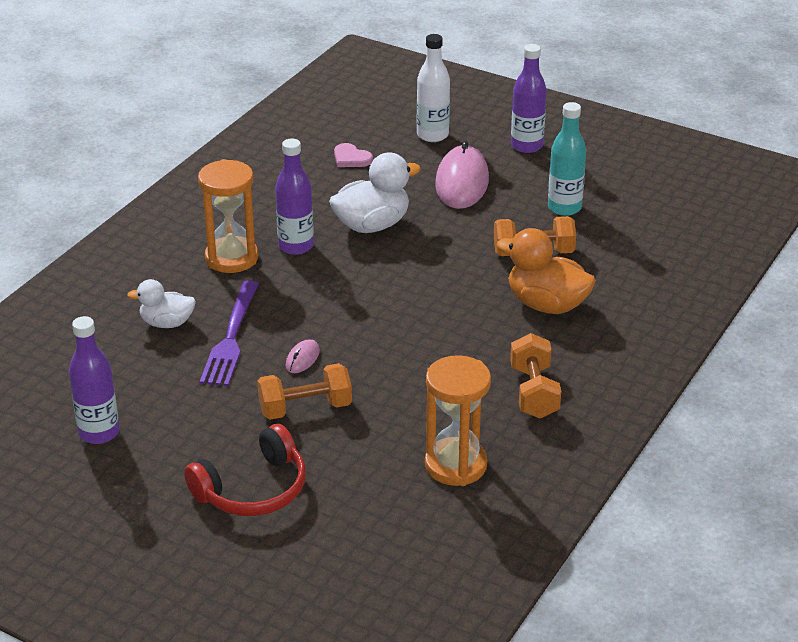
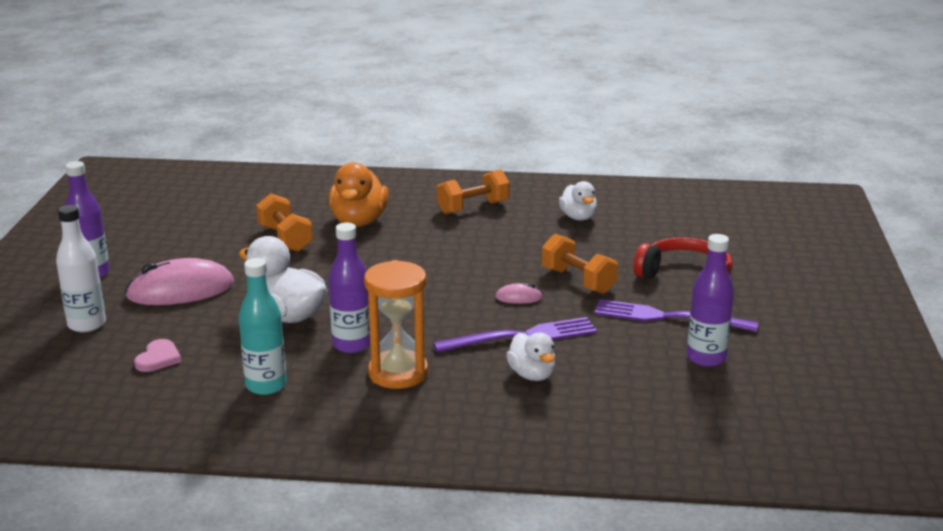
camera: 115 degrees left, 10 degrees down
(186, 440) = (668, 317): none -> purple fork
(455, 465) = (578, 217): orange hourglass -> white duck
(564, 208) = (203, 239): turquoise bottle -> turquoise bottle (266, 385)

